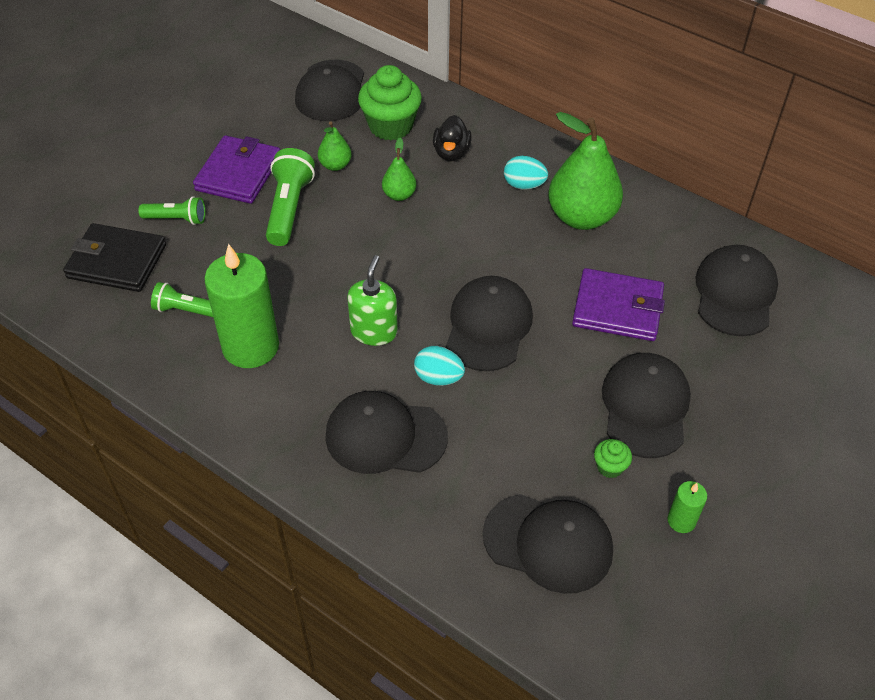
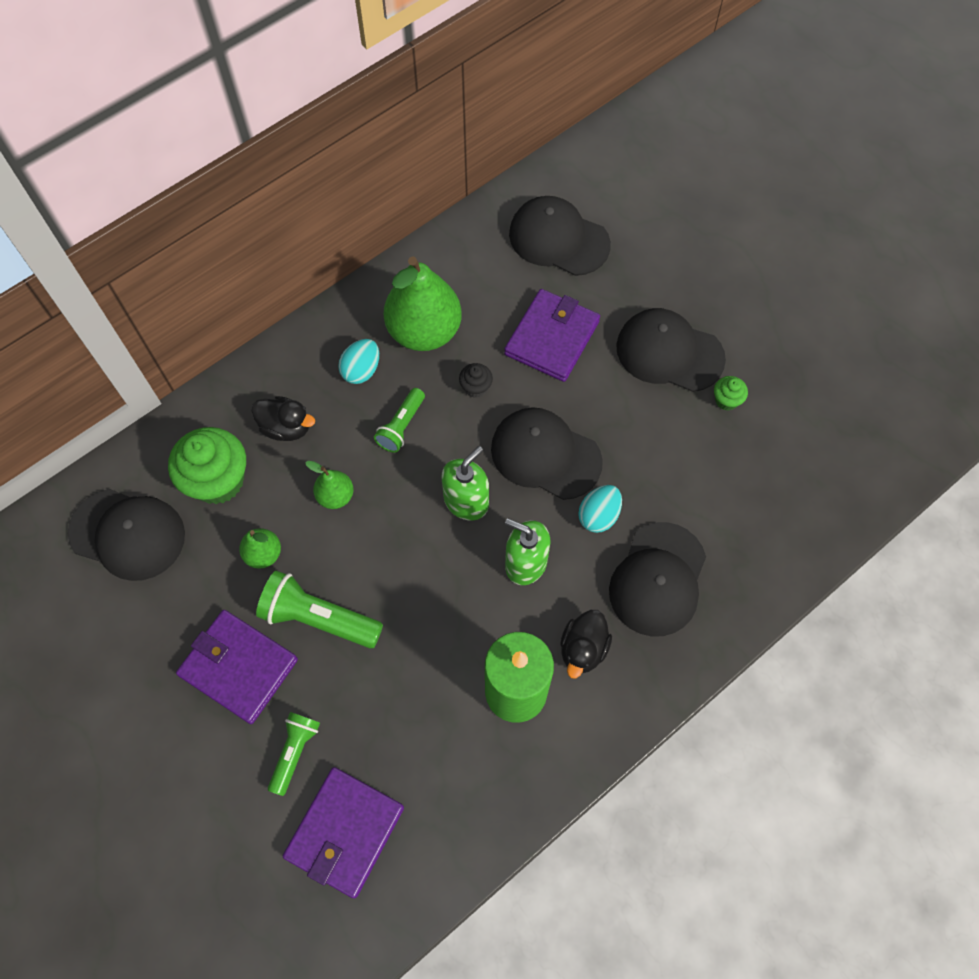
camera: 75 degrees left, 15 degrees up
(117, 261) = (345, 832): black wallet -> purple wallet
(186, 310) = (446, 755): green flashlight -> green flashlight (401, 426)
(300, 388) = (583, 649): none -> black duck
(422, 279) = (466, 501): none -> green soap dispenser
(539, 263) = (476, 387): none -> black cupcake
(548, 543) = (793, 470): black cap -> none
(681, 521) = (788, 364): green candle -> none

